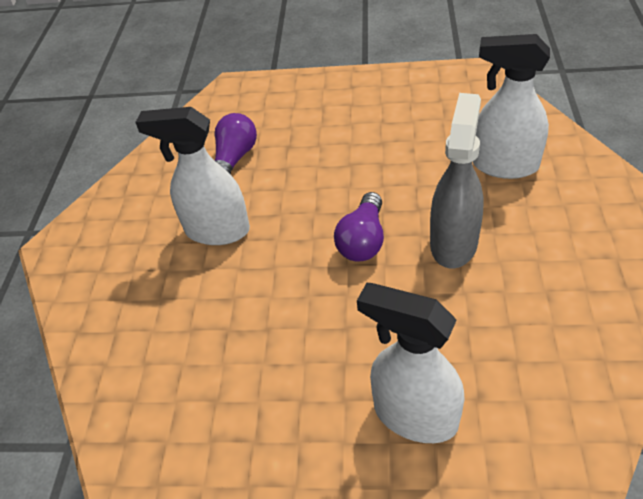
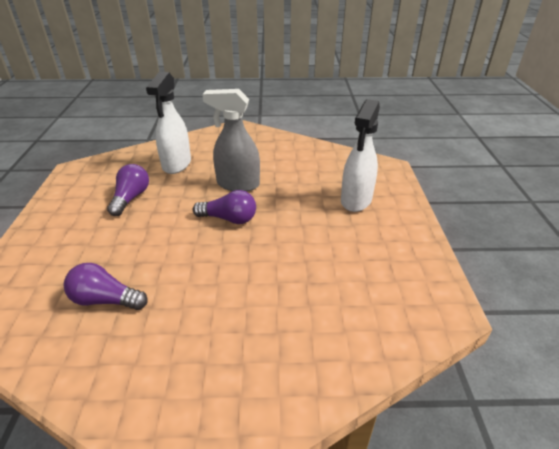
camera: 100 degrees left, 10 degrees down
(216, 231) = (202, 301): white spray bottle -> none
(410, 138) = (131, 198): none -> purple light bulb

